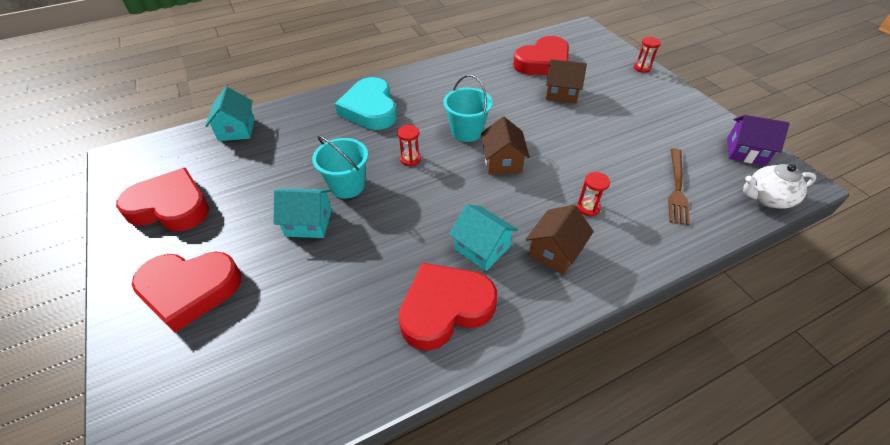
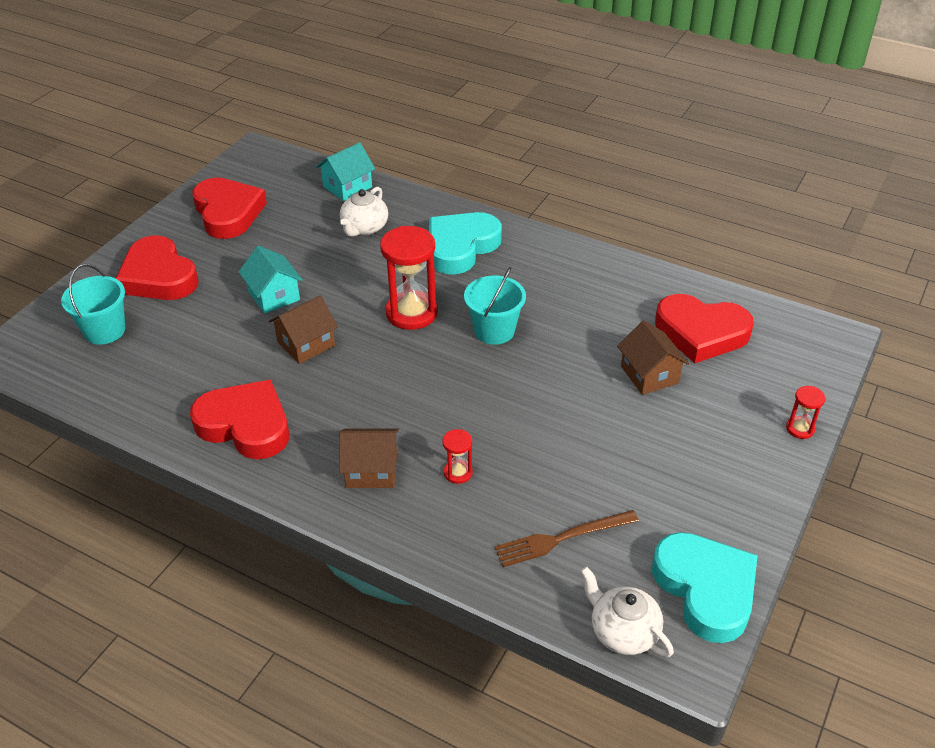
camera: 55 degrees right, 5 degrees down
(294, 142) = (364, 228): none -> white teapot
(347, 186) = (338, 292): turquoise bucket -> turquoise bucket (105, 330)
(410, 159) = (411, 313): red hourglass -> red hourglass, size x2.09
(482, 248) = (333, 417): turquoise house -> none
(502, 161) = (471, 378): brown house -> brown house (306, 344)
(745, 152) = (706, 589): purple house -> turquoise heart

